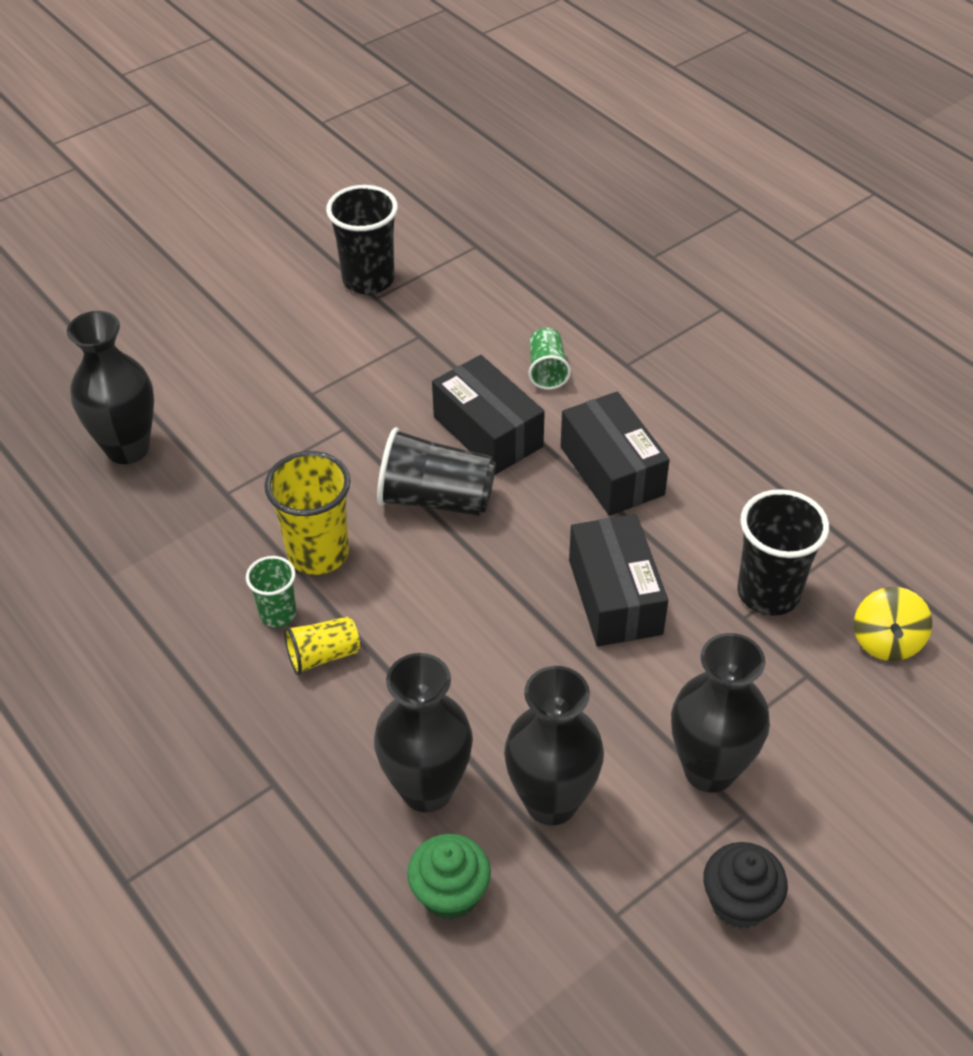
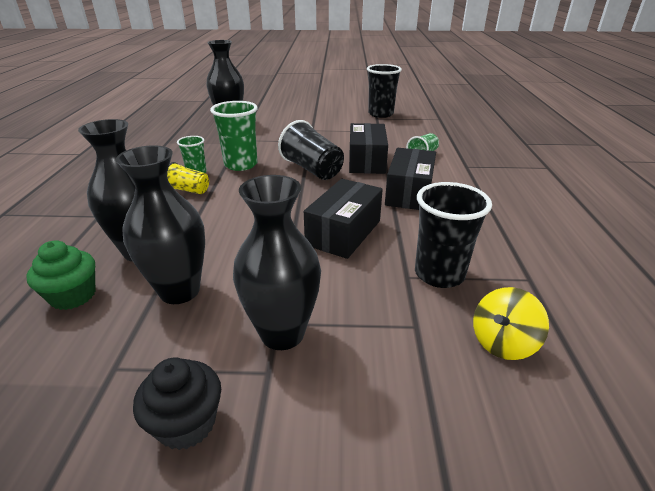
camera: 40 degrees right, 15 degrees down
(318, 553) = (241, 165): yellow cup -> green cup

